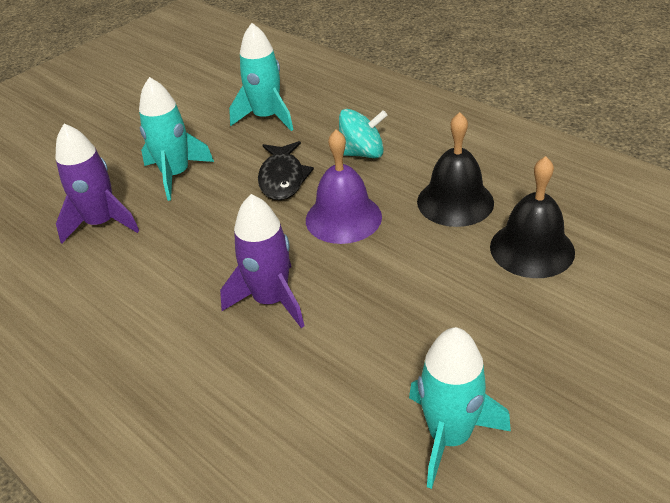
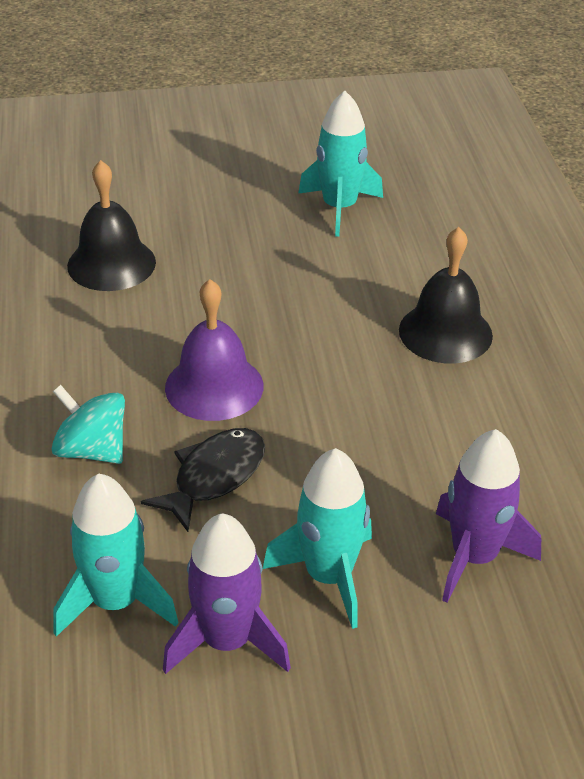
camera: 145 degrees left, 0 degrees up
(271, 300) = (366, 352): purple rocket -> purple rocket (227, 641)
(455, 201) = (98, 336): black bell -> black bell (445, 332)

